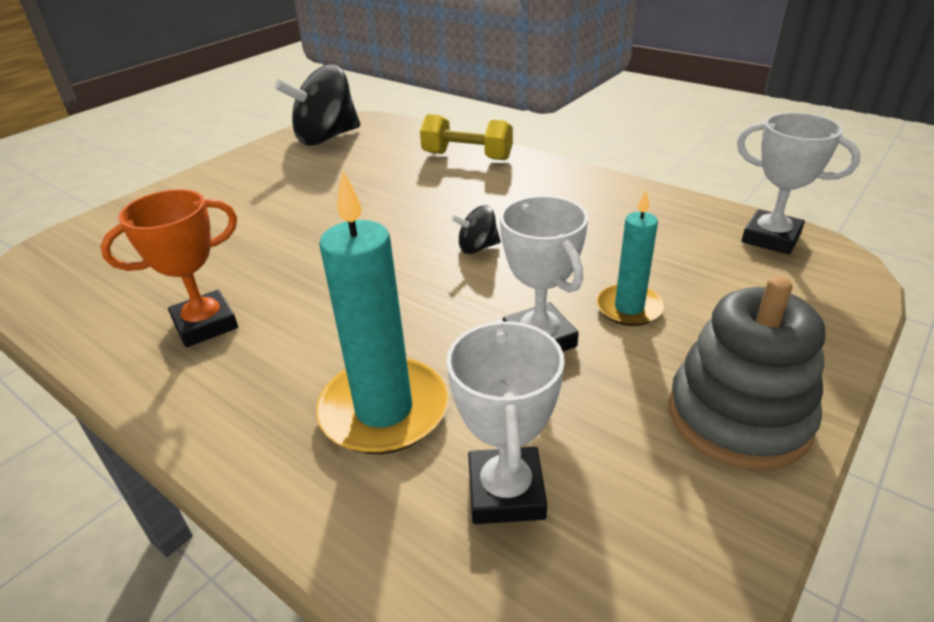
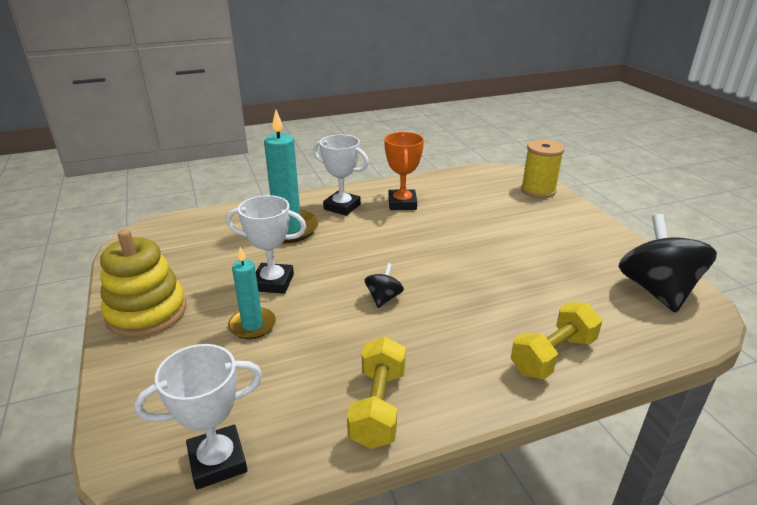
camera: 120 degrees right, 5 degrees down
(106, 227) = (538, 191): none -> yellow spool
(506, 492) = (212, 240): white trophy -> white trophy (342, 207)
(618, 199) = (378, 406): none -> yellow dumbbell
(738, 417) = (146, 312): grey stacking toy -> yellow stacking toy

